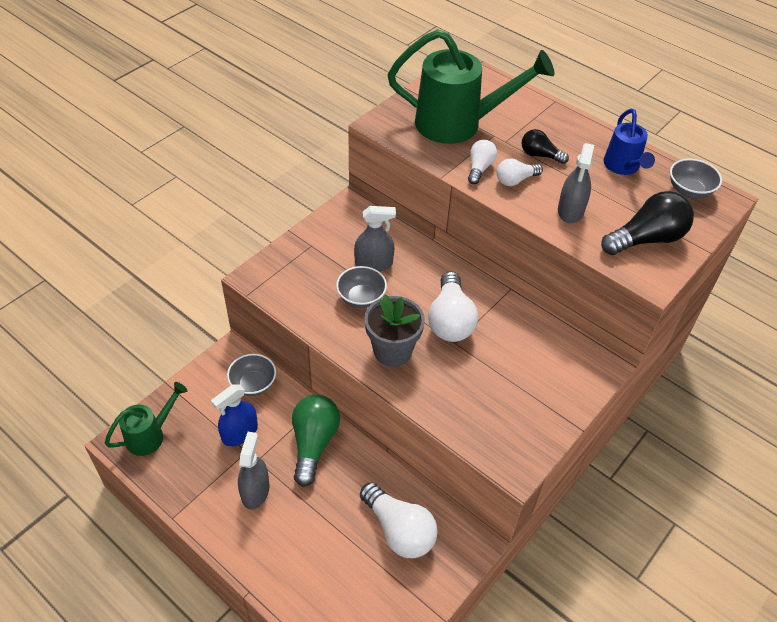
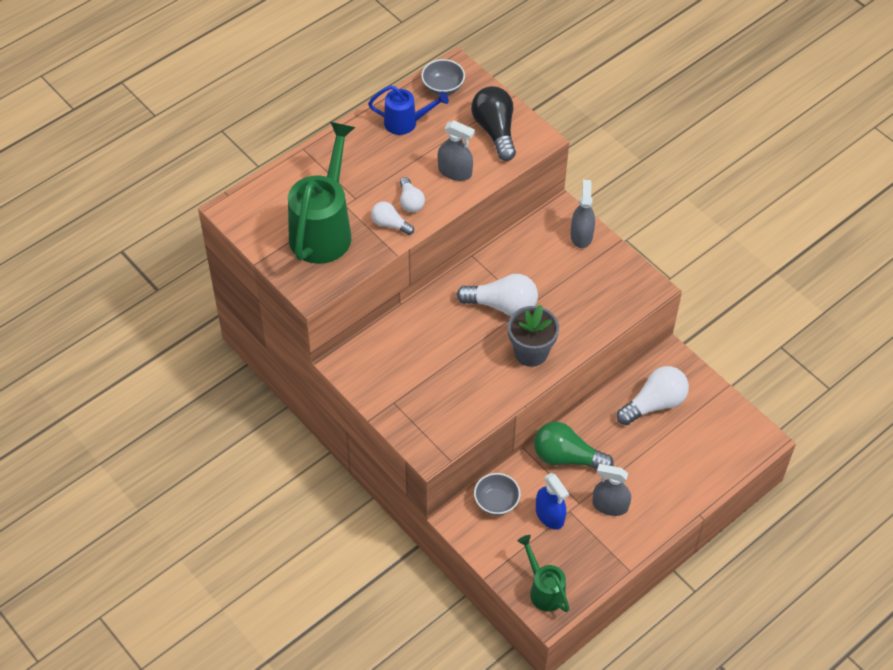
camera: 80 degrees left, 5 degrees up
(361, 298) = (467, 368): grey bowl -> none
(374, 263) = (426, 354): grey spray bottle -> grey spray bottle (581, 235)
(540, 155) = (380, 177): black light bulb -> none

